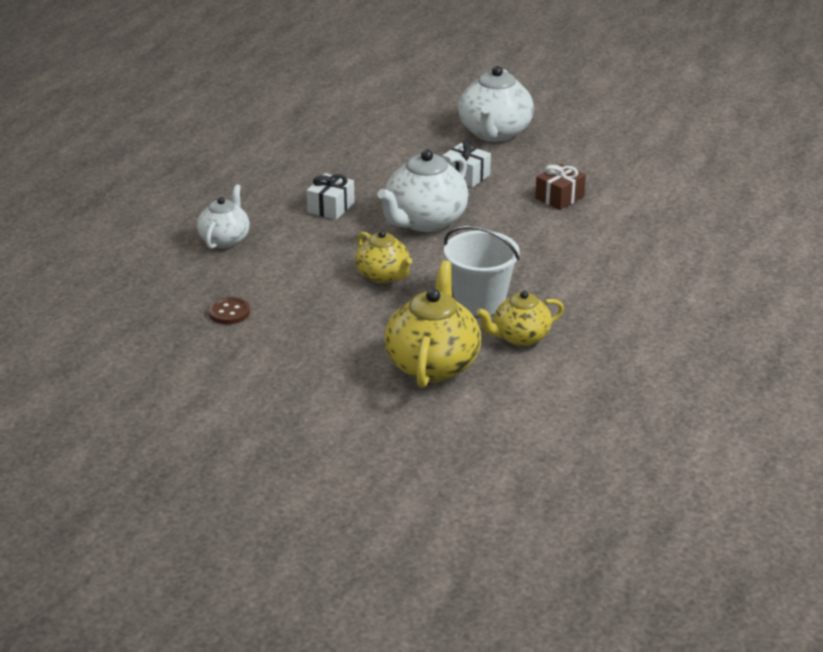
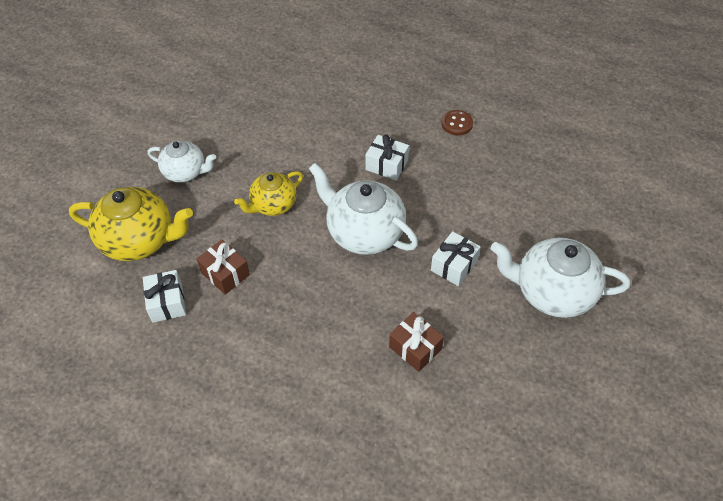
camera: 90 degrees right, 20 degrees up
(225, 239) = (333, 103): white teapot -> white teapot (185, 172)
(229, 312) = (228, 115): brown button -> brown button (457, 124)
(480, 302) = (225, 274): white bucket -> brown gift
(520, 337) = (167, 303): yellow teapot -> white gift

